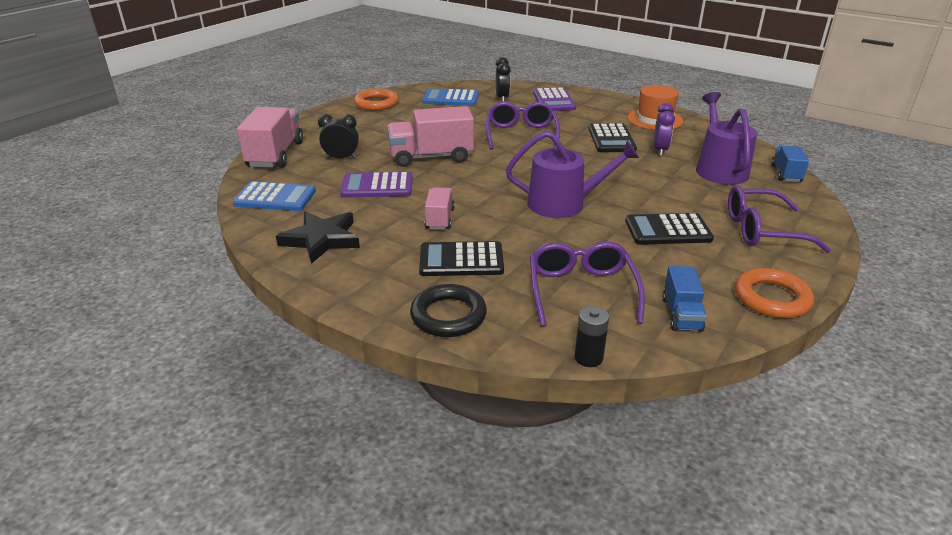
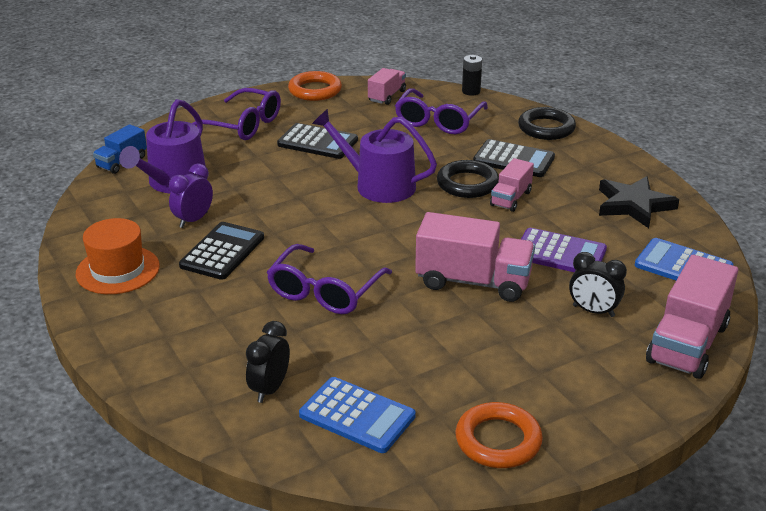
camera: 155 degrees left, 0 degrees up
(488, 223) = (467, 184): none -> black ring
(553, 100) = (196, 355): purple calculator -> none
(681, 314) = (387, 96): blue truck -> pink truck

